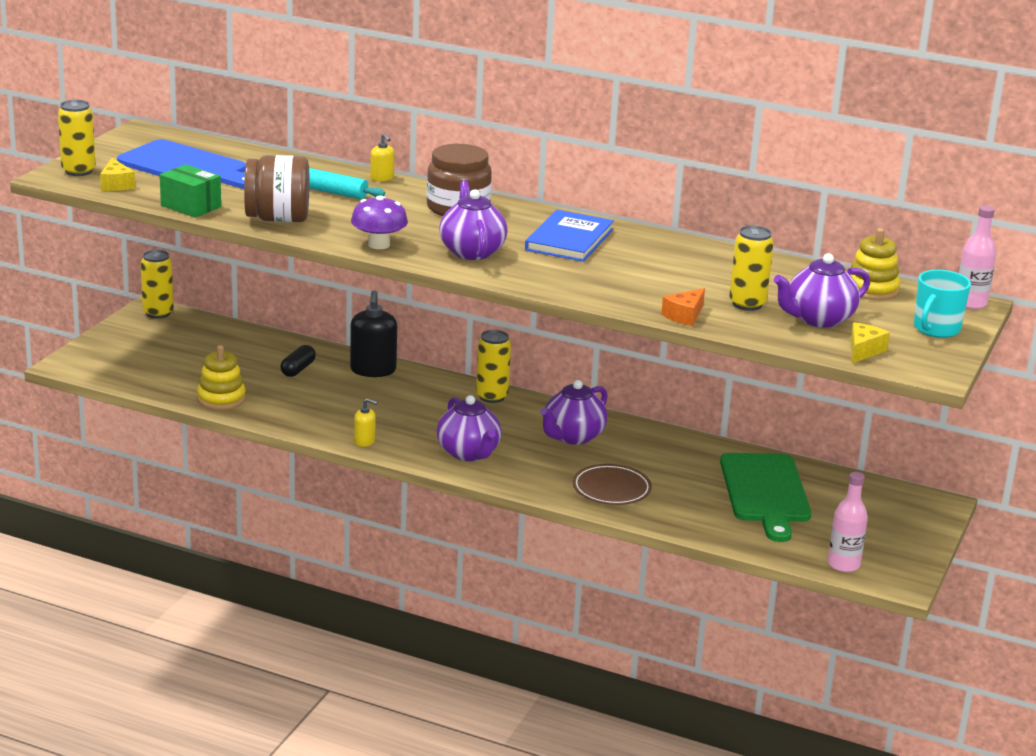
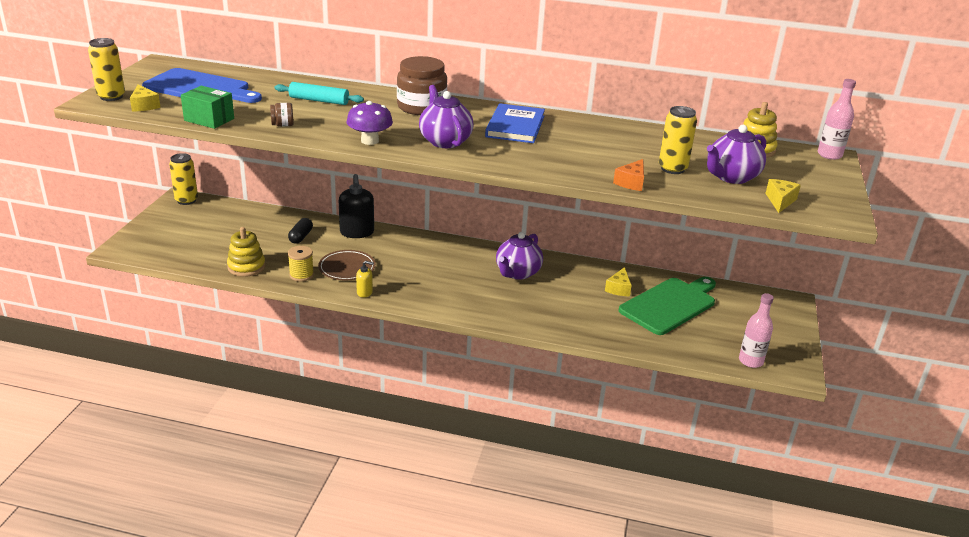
camera: 10 degrees left, 5 degrees up
(278, 219) = (282, 125): brown jar -> brown jar, size x0.44
(289, 414) = (301, 275): none -> yellow spool
(382, 178) = (356, 87): yellow soap dispenser -> none
(469, 453) = (446, 295): purple teapot -> none
(492, 397) = (449, 246): yellow can -> none
(611, 489) = (560, 314): brown plate -> brown plate (347, 268)
(703, 467) = (619, 289): none -> yellow cheese
(765, 492) = (670, 305): green cutting board -> green cutting board turned 120 degrees counterclockwise
(936, 329) = (820, 178): turquoise mug -> none

